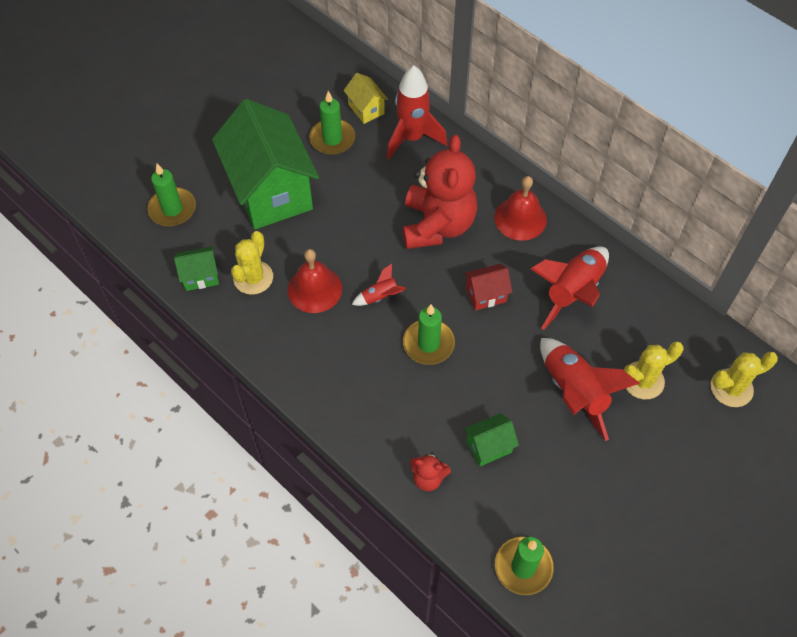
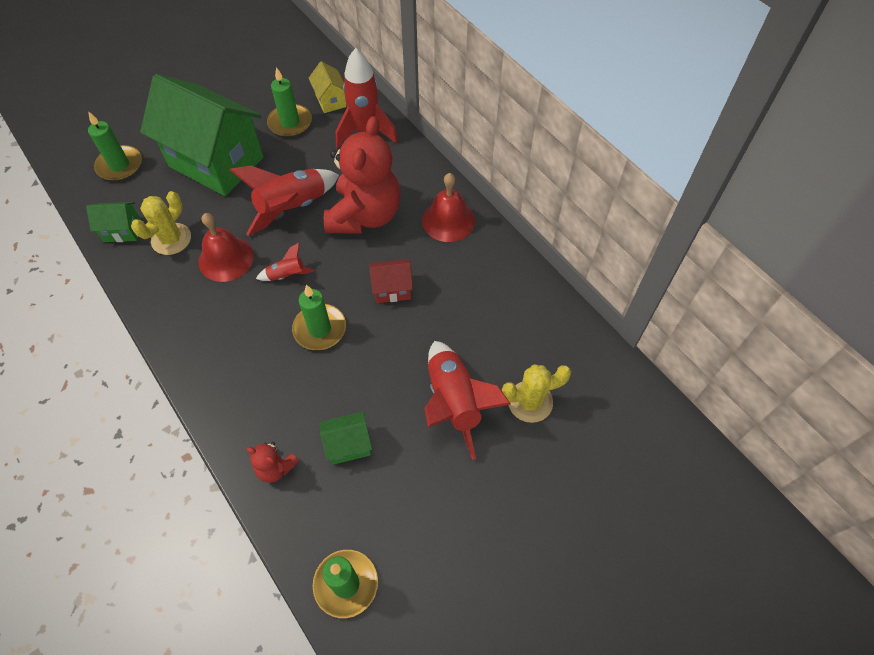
camera: 10 degrees right, 0 degrees up
(271, 191) = (216, 162): green house -> green house turned 45 degrees counterclockwise
(572, 292) = (481, 299): red rocket -> red rocket (292, 208)
(731, 388) = (623, 425): yellow cactus -> none

